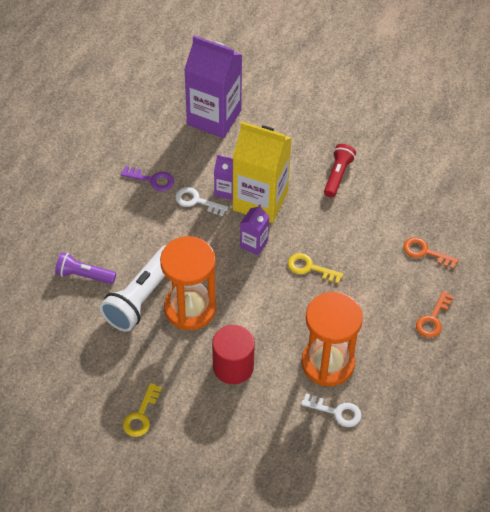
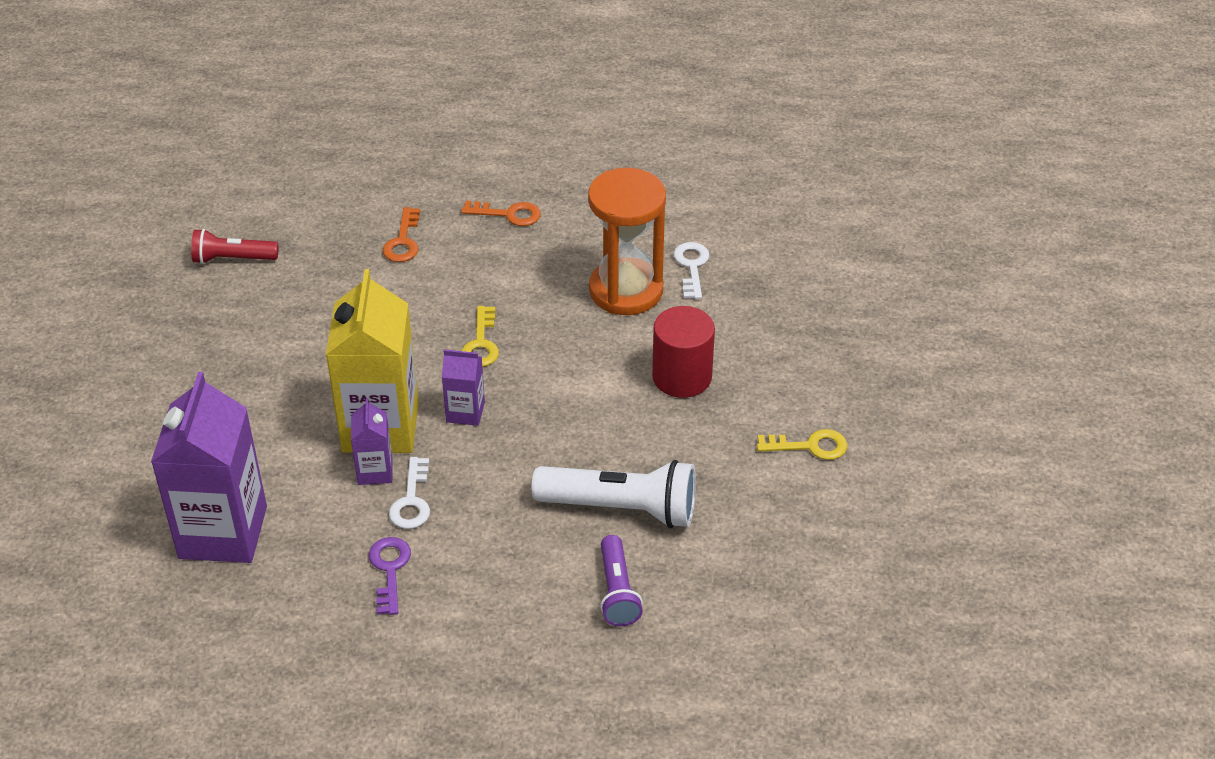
camera: 110 degrees left, 10 degrees down
(190, 308) = (613, 448): orange hourglass -> none
(338, 175) = (297, 355): red flashlight -> red flashlight (232, 259)

